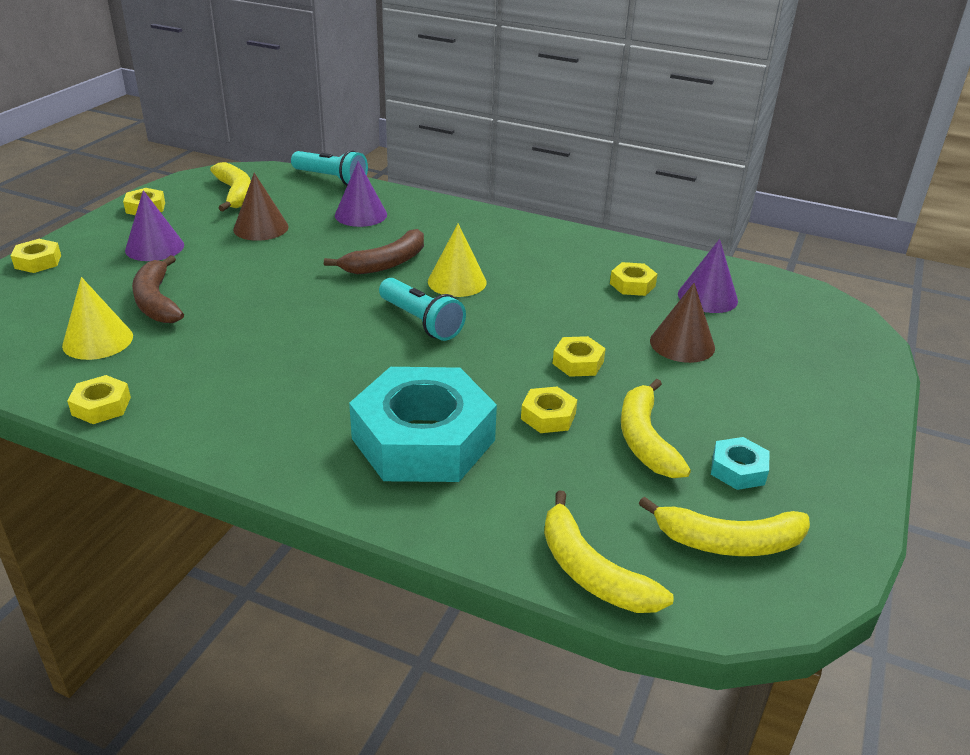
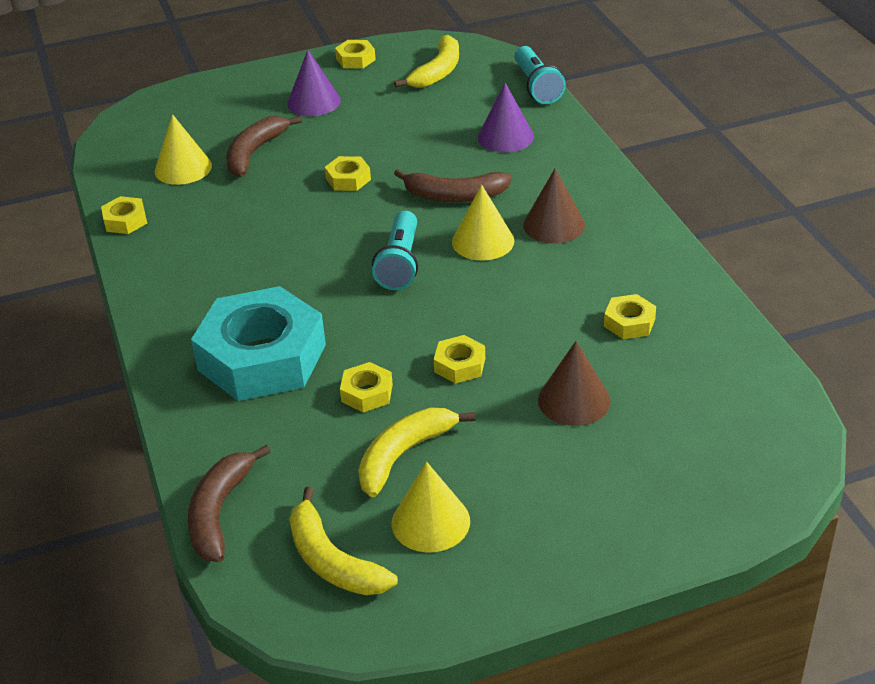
camera: 50 degrees right, 5 degrees up
(38, 262) = (228, 82): yellow nut -> yellow nut (348, 179)
(261, 228) = (410, 116): brown cone -> brown cone (554, 225)
(591, 571) = (220, 512): yellow banana -> brown banana
(707, 297) = (680, 372): purple cone -> none
(738, 470) = (430, 522): turquoise nut -> yellow cone

